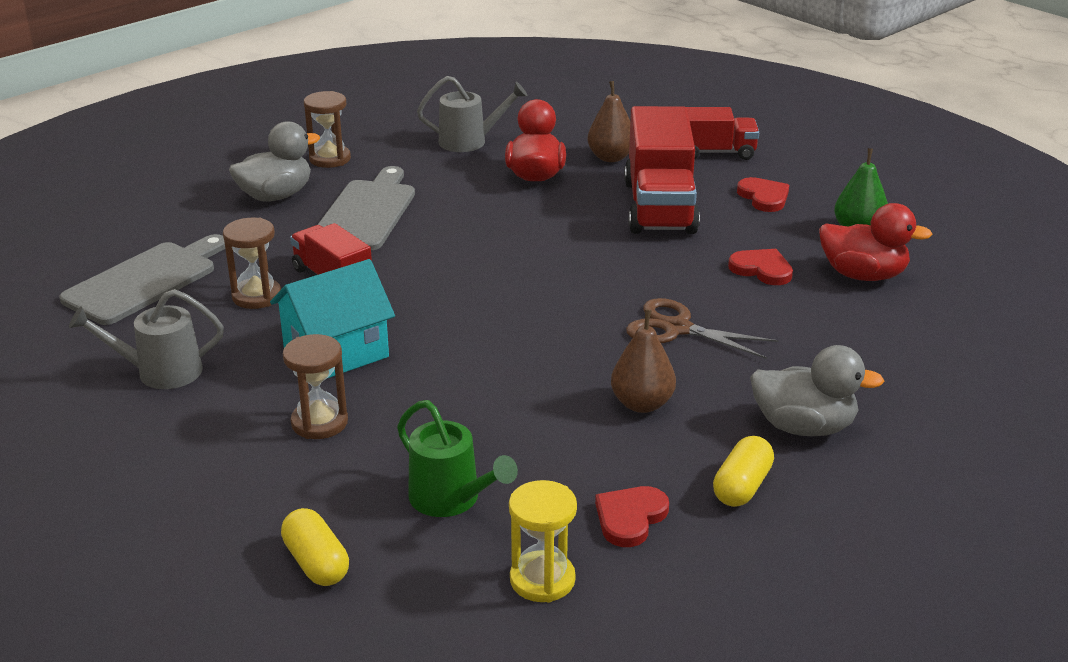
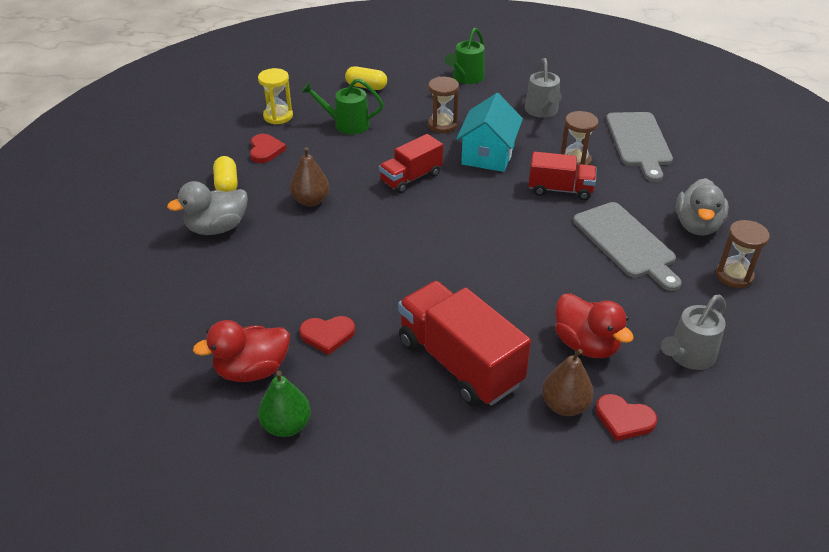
camera: 140 degrees right, 10 degrees up
(143, 486) = (466, 78): none -> green watering can
(160, 372) = (542, 111): grey watering can -> grey watering can turned 135 degrees clockwise
(677, 328) = (337, 255): brown scissors -> none
(714, 153) = (494, 473): red truck -> red truck (411, 178)
(764, 197) = (394, 426): red heart -> red heart (624, 419)

